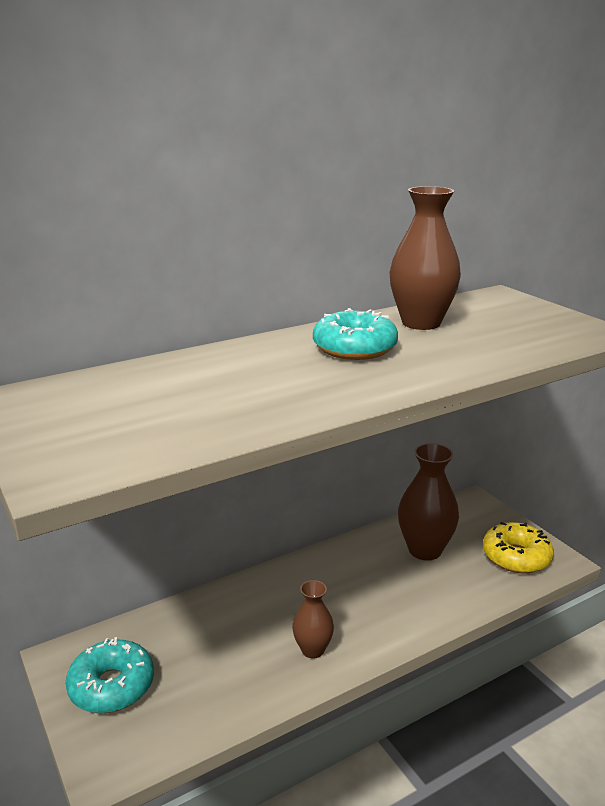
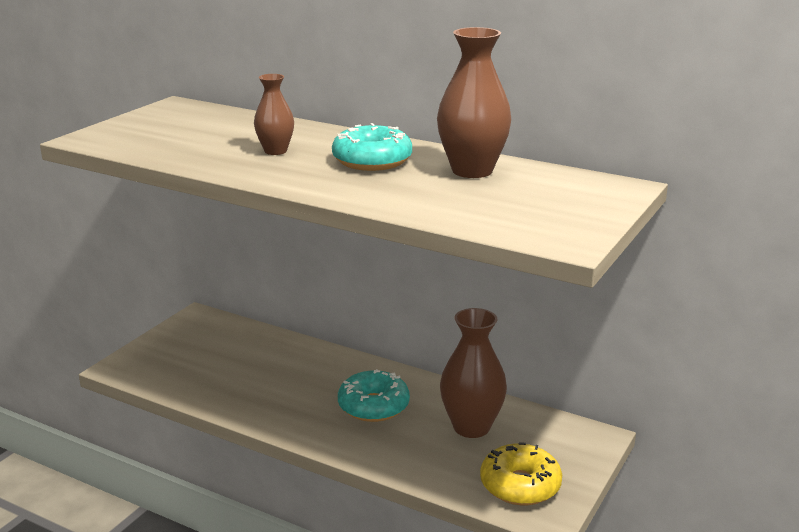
camera: 60 degrees right, 0 degrees up
(112, 686) = (186, 343): turquoise donut -> turquoise donut (373, 406)
(312, 650) = (282, 407): brown vase -> brown vase (275, 151)

